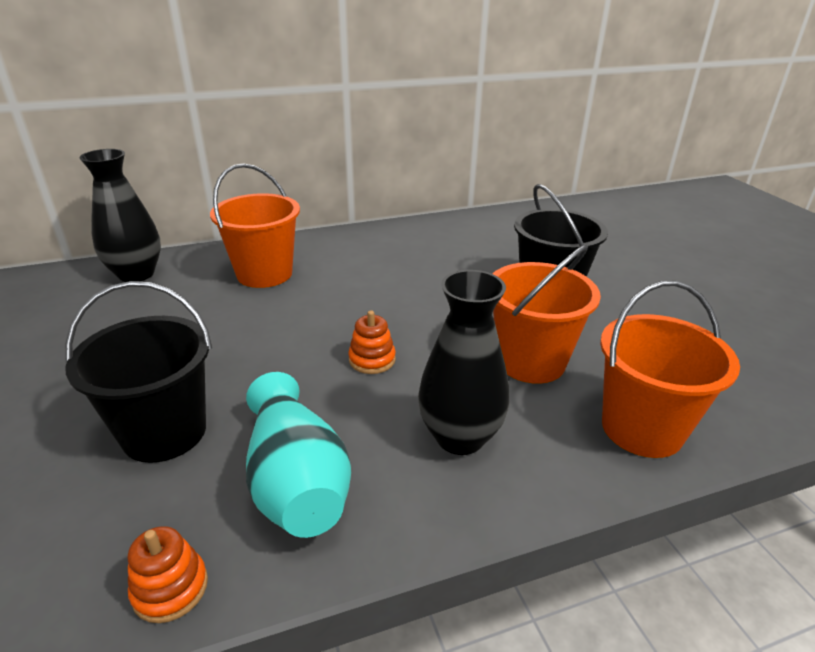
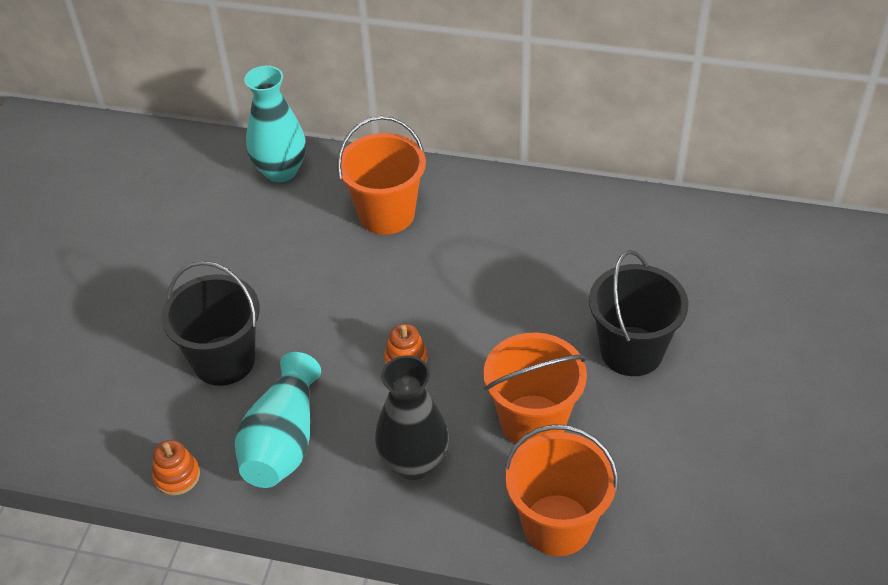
camera: 35 degrees right, 15 degrees up
(136, 274) = (281, 171): black vase -> turquoise vase

